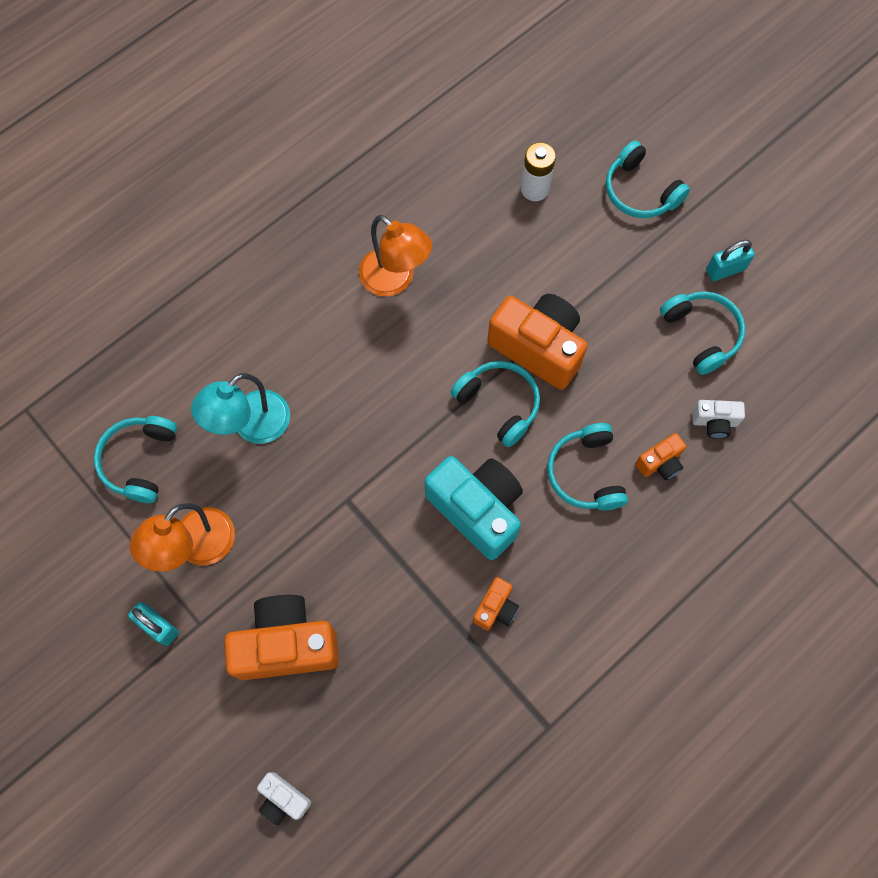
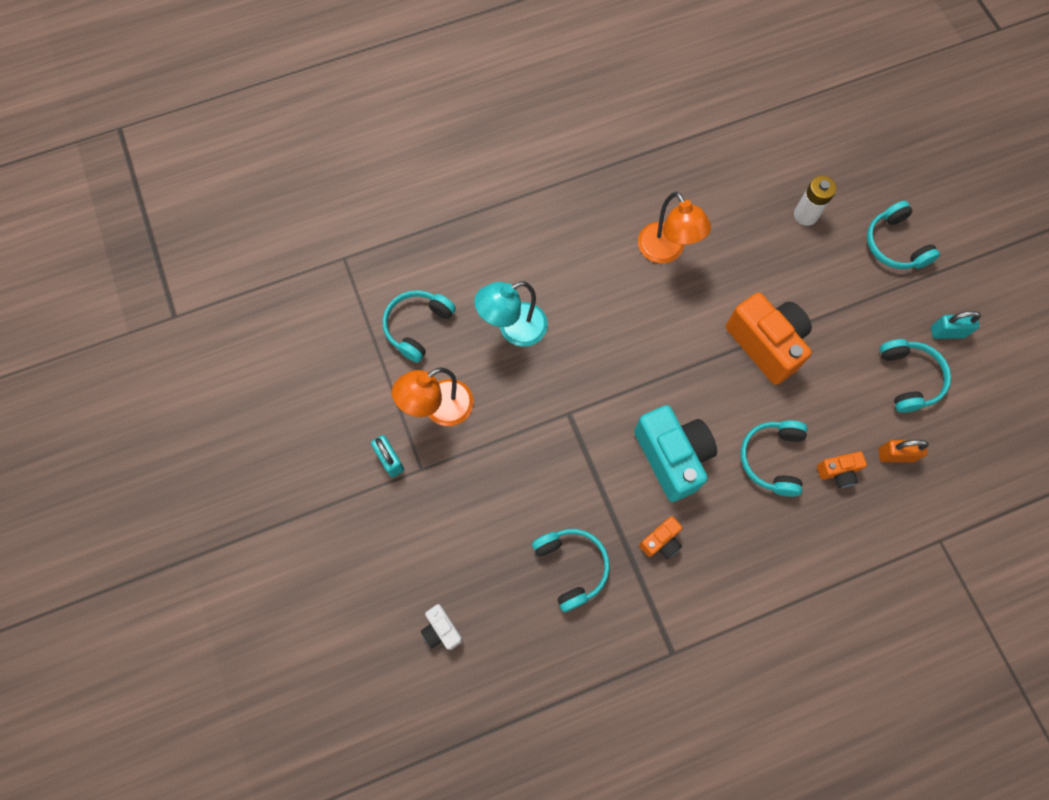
camera: 20 degrees right, 0 degrees up
(286, 644) = (484, 509): orange camera -> none
(499, 404) = (718, 378): turquoise headphones -> turquoise headphones (571, 567)
(714, 422) = (896, 455): white camera -> orange padlock

